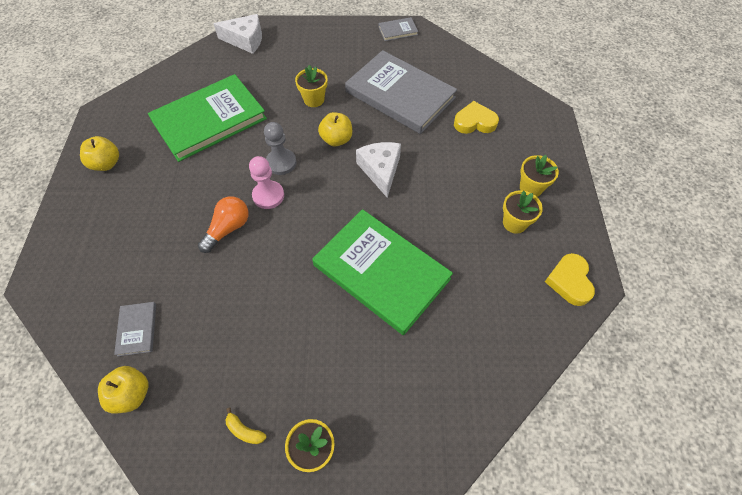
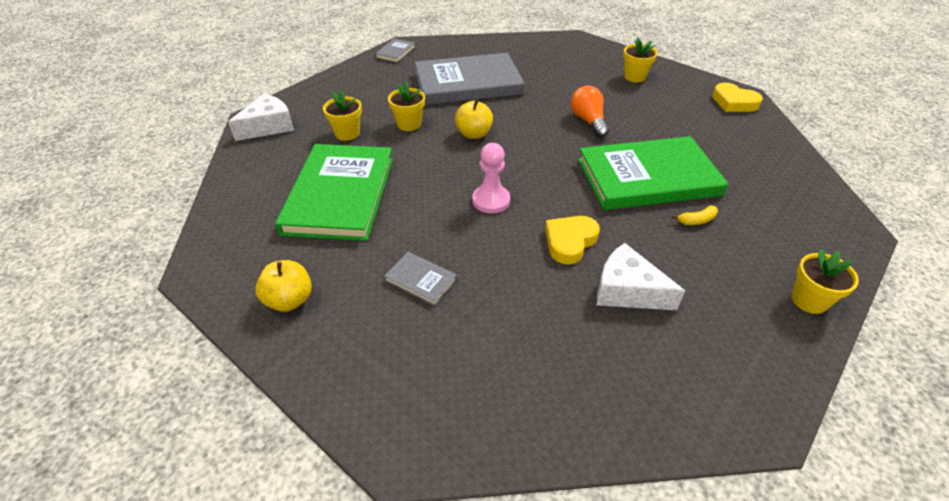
camera: 50 degrees left, 15 degrees down
(132, 394) = (655, 417): yellow apple -> none
(137, 329) = (568, 374): grey book -> grey book (420, 280)
(228, 229) = (502, 244): orange light bulb -> orange light bulb (588, 121)
(244, 430) = (760, 339): yellow banana -> yellow banana (696, 220)
(281, 163) = (460, 175): grey pawn -> none
(380, 170) = (538, 129): white cheese -> white cheese (627, 290)
(474, 122) = (543, 68): yellow heart -> yellow heart (570, 241)
(514, 223) = (660, 98): yellow flower pot -> yellow flower pot (347, 133)

